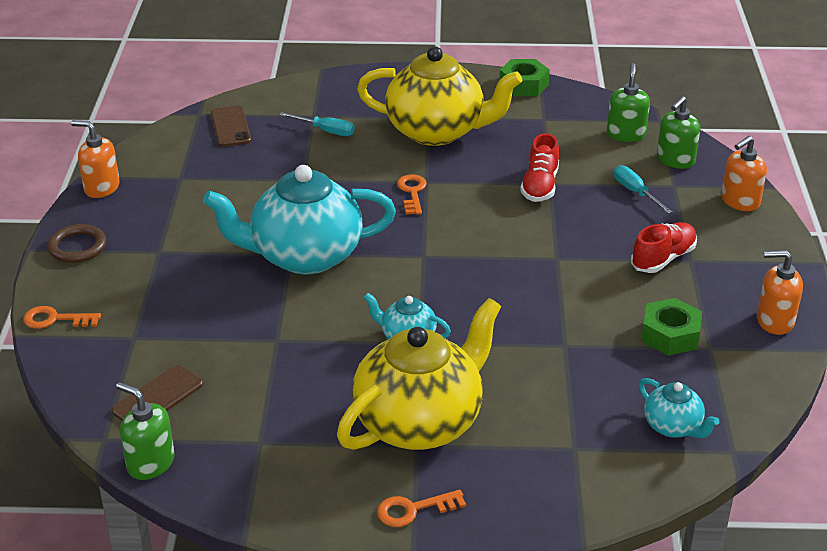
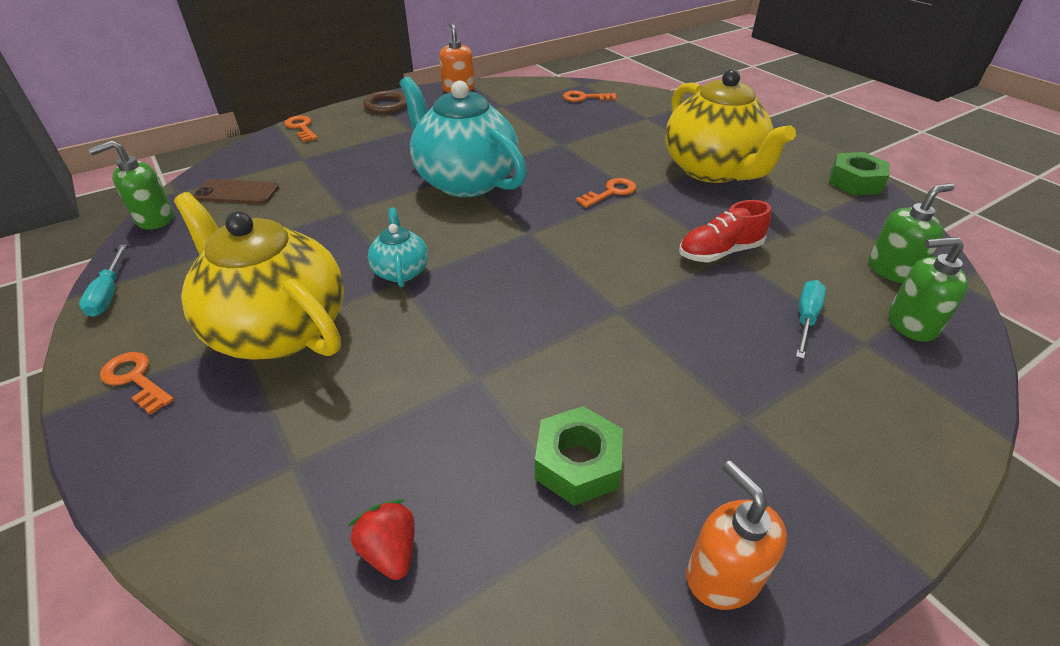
camera: 55 degrees right, 5 degrees up
(150, 463) = (155, 219): green soap dispenser -> green soap dispenser turned 120 degrees counterclockwise
(230, 127) = (585, 98): brown phone -> orange key
(326, 131) = (635, 128): turquoise screwdriver -> turquoise screwdriver (109, 293)
(420, 422) = (278, 328): yellow teapot -> yellow teapot turned 150 degrees counterclockwise
(663, 259) = (717, 392): red shoe -> none
(673, 427) = (390, 550): turquoise teapot -> red strawberry
(739, 201) = (925, 416): orange soap dispenser -> none

